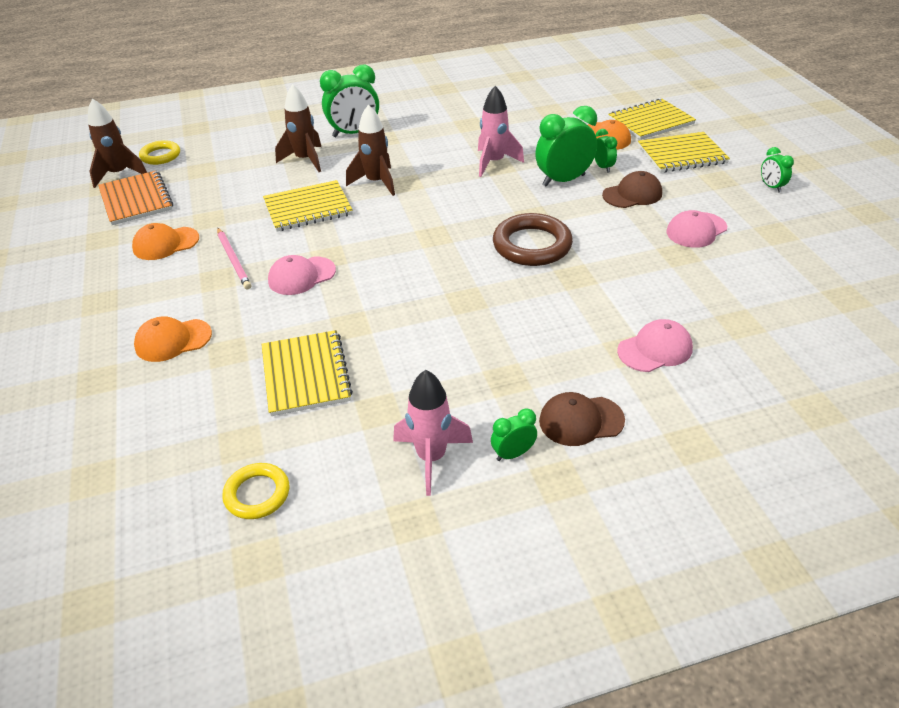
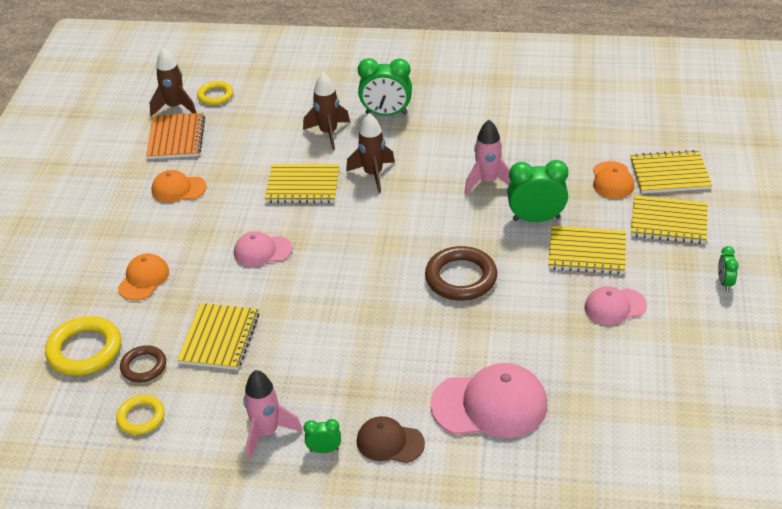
camera: 25 degrees right, 0 degrees up
(135, 439) = (85, 350): none -> yellow ring
(173, 340) = (144, 279): orange cap -> orange cap turned 105 degrees clockwise
(226, 434) = (143, 366): none -> brown ring
(234, 260) = (220, 220): pink pencil -> none
(603, 167) = (582, 215): green clock -> none
(632, 194) = (587, 252): brown cap -> yellow notebook
(655, 349) = (490, 405): pink cap -> pink cap, size x1.73

